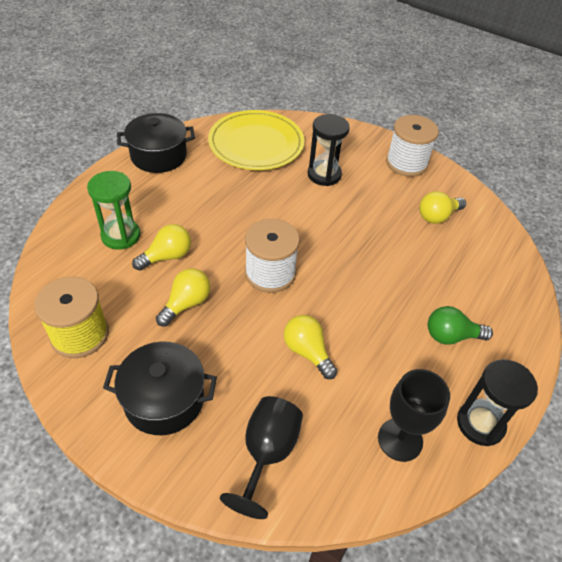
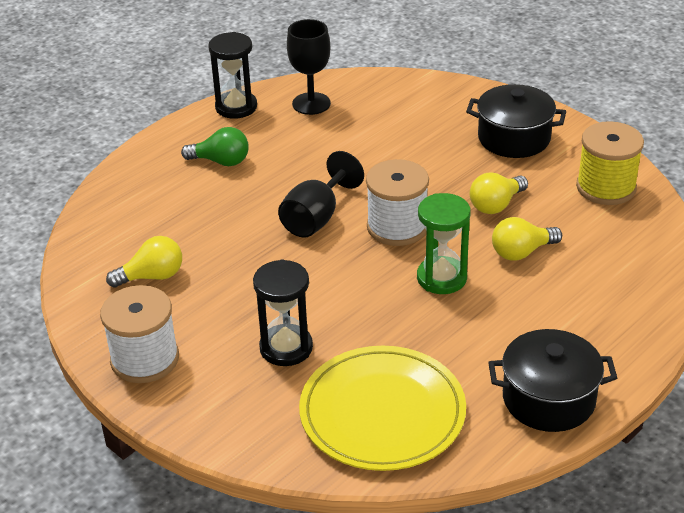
camera: 165 degrees left, 10 degrees down
(121, 236) = (584, 280): green hourglass -> green hourglass (441, 278)
(267, 453) = (425, 104): black goblet -> black goblet (316, 218)
(307, 352) = (373, 160): yellow light bulb -> none

